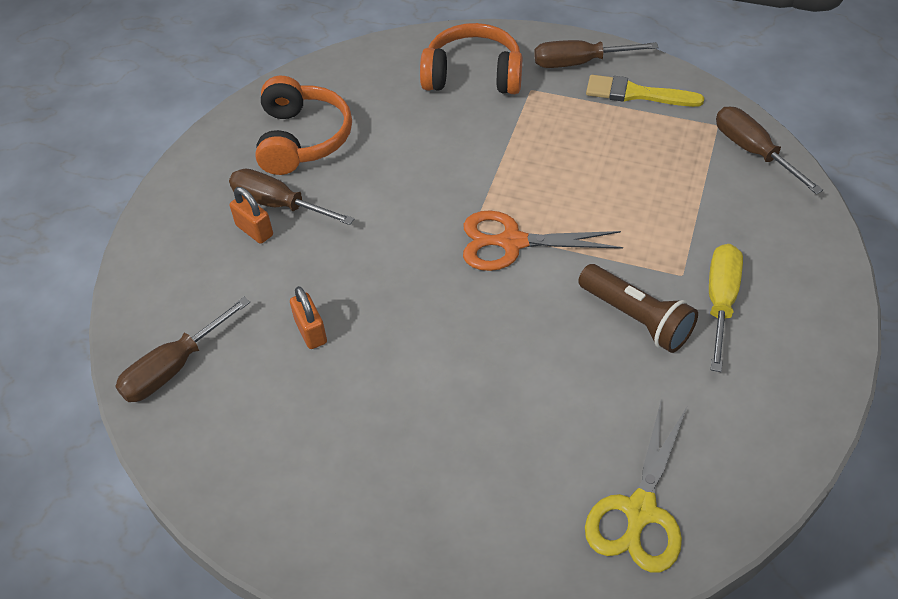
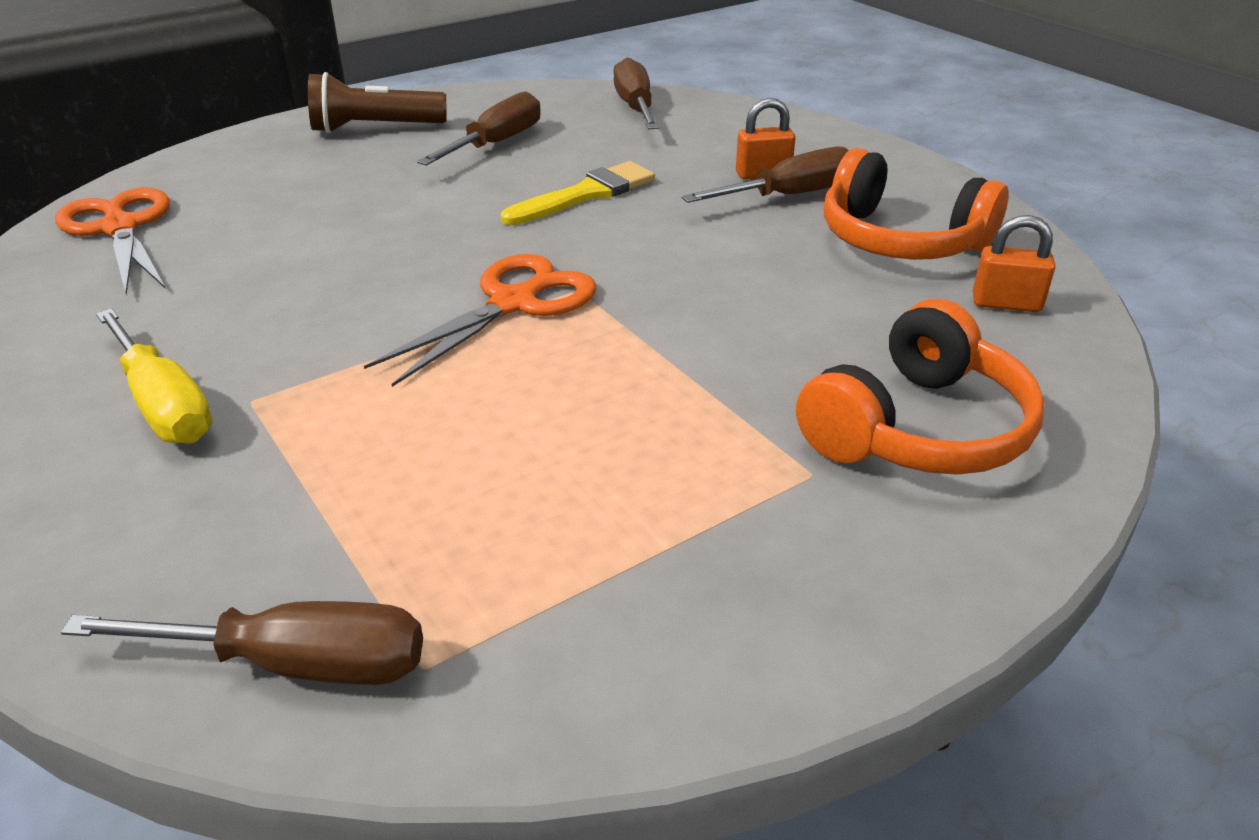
camera: 125 degrees right, 15 degrees down
(311, 331) = (580, 162): orange padlock -> orange padlock (1006, 303)
(579, 63) = (835, 583): brown screwdriver -> brown screwdriver (496, 144)
(636, 94) = (652, 605): yellow brush -> yellow brush (586, 194)
(636, 318) = (267, 330): brown flashlight -> brown flashlight (374, 128)
(640, 511) = (120, 228): yellow scissors -> orange scissors

